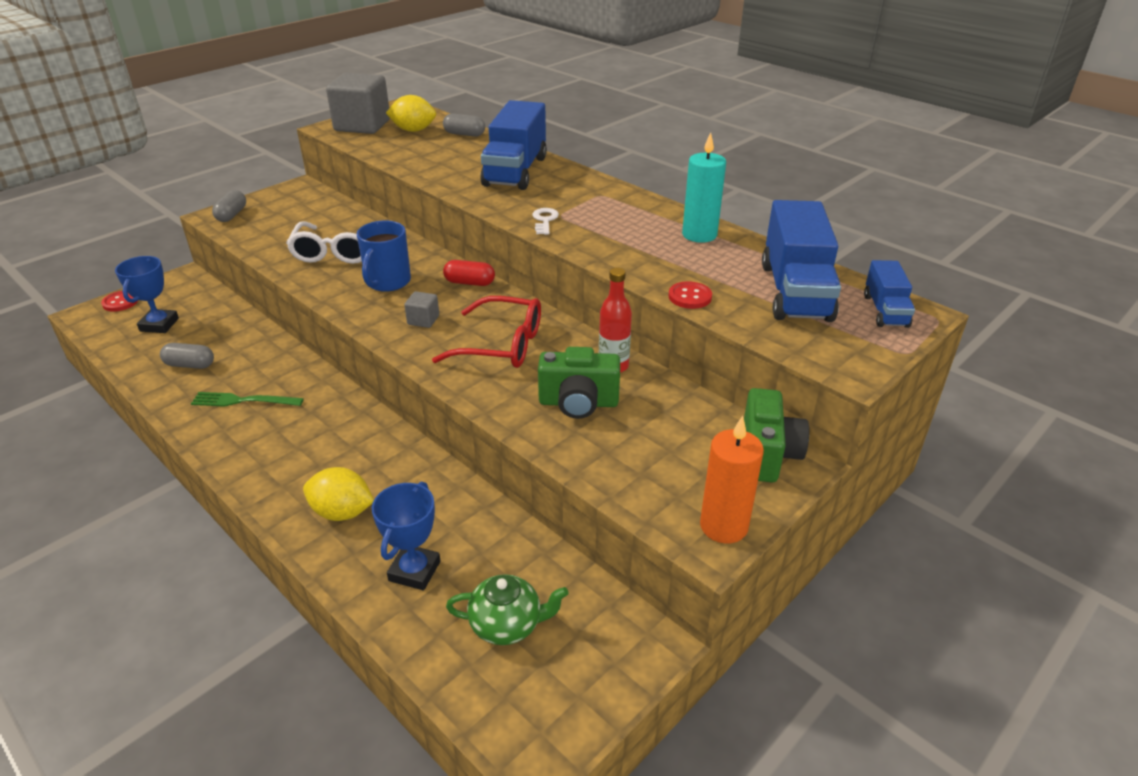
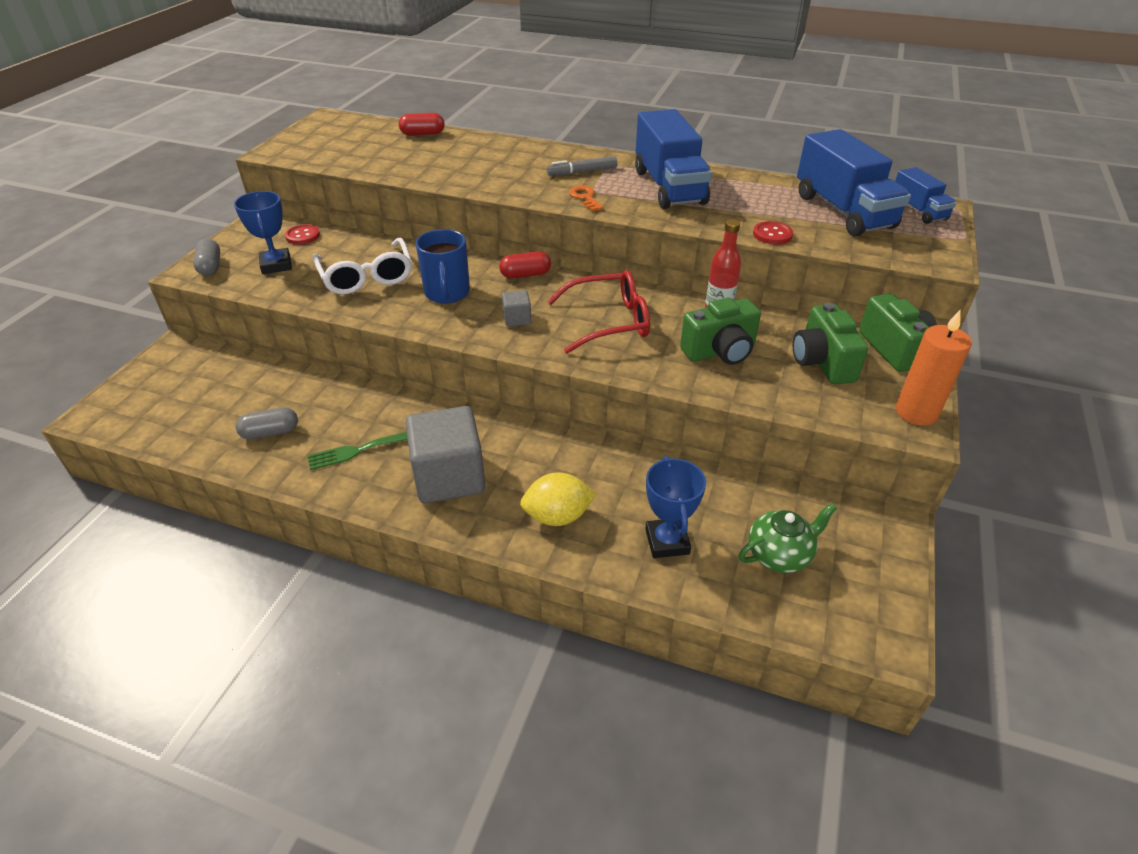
camera: 25 degrees left, 5 degrees up
(120, 302) = (122, 393): red button -> red button (302, 236)
(159, 325) = (194, 403): blue trophy -> blue trophy (276, 265)
(362, 125) = (307, 143): grey cube -> grey cube (449, 477)
(413, 130) = (366, 139): yellow lemon -> none
(464, 134) = (423, 134): grey capsule -> red capsule
(515, 171) = (510, 159): blue truck -> blue truck (669, 187)
(544, 220) = (585, 197): white key -> orange key
(568, 196) = (582, 172): none -> grey marker
(672, 444) = (822, 362): none -> green camera
(699, 235) = (725, 182): turquoise candle -> none

